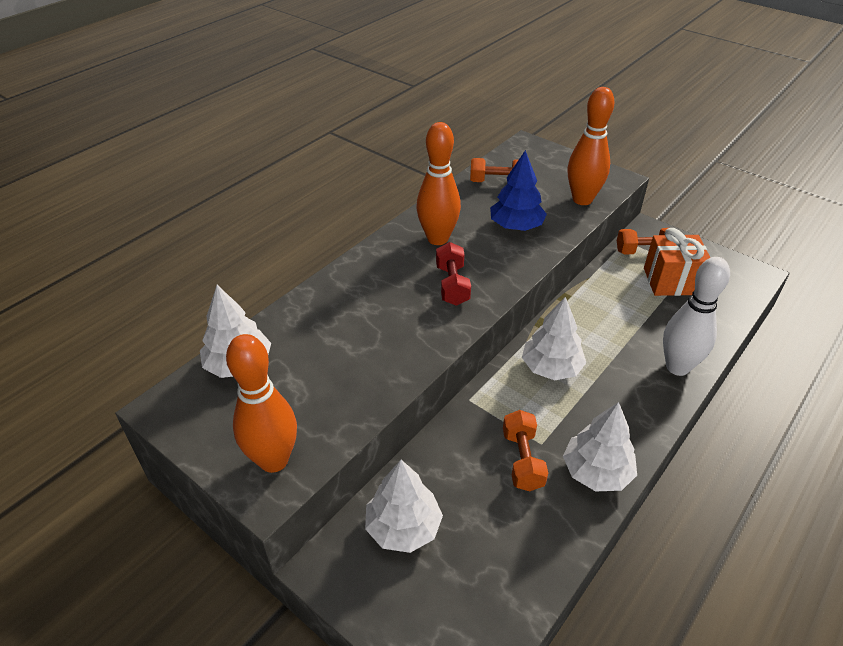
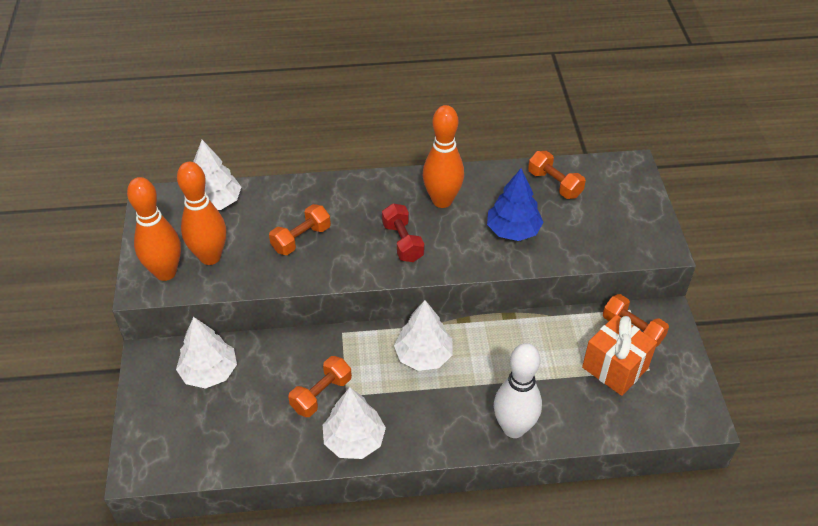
camera: 45 degrees right, 5 degrees up
(366, 339) = (301, 239): none -> orange dumbbell
(452, 285) = (403, 242): red dumbbell -> red dumbbell turned 60 degrees counterclockwise
(582, 199) = (601, 245): orange bowling pin -> orange bowling pin (210, 257)

